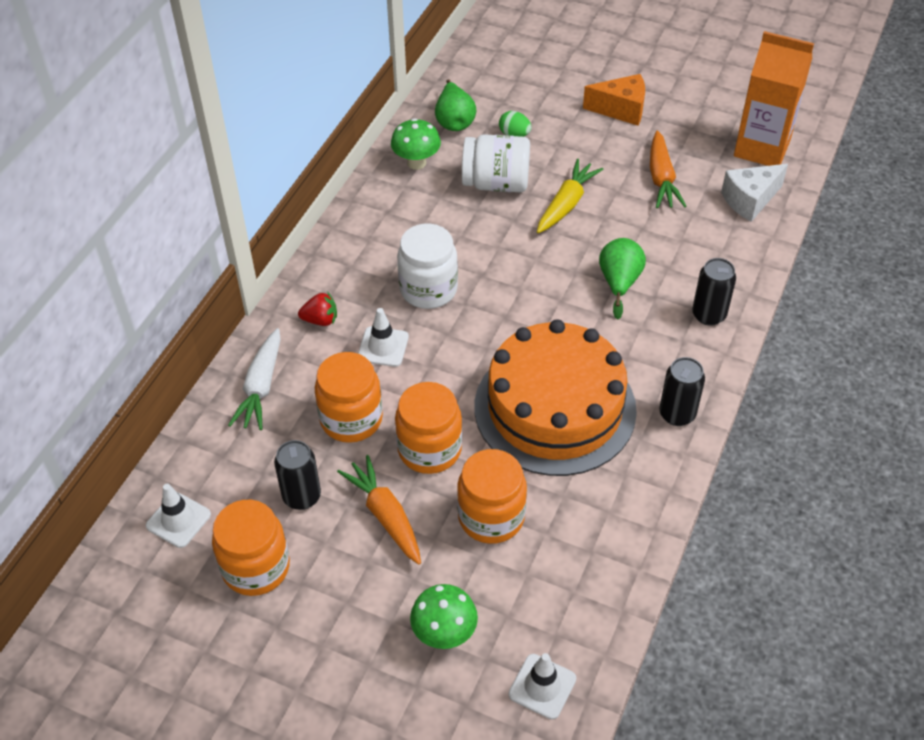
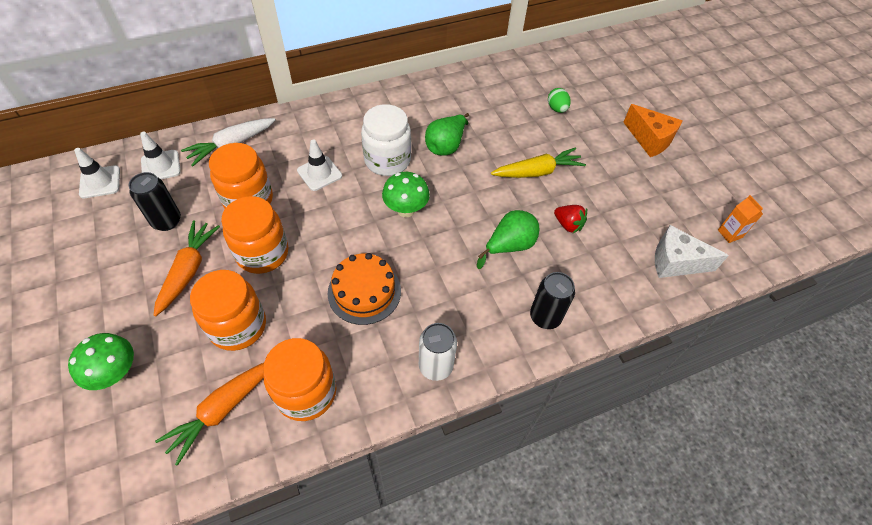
camera: 40 degrees right, 5 degrees up
(256, 567) = (93, 240): orange jar -> orange jar (306, 392)
(320, 320) = (308, 133): red strawberry -> red strawberry (568, 225)
(416, 163) = (475, 86): green mushroom -> green mushroom (406, 210)
(454, 121) = (529, 77): green pear -> green pear (446, 146)
(496, 183) = (508, 129): white jar -> none
(542, 686) = (114, 468): white traffic cone -> white traffic cone (161, 166)
(555, 408) = (364, 292): orange cake -> orange cake, size x0.52
(661, 178) = (624, 201): orange carrot -> orange carrot (222, 410)
(677, 414) = (435, 366): black can -> white can
(762, 148) = (730, 234): orange carton -> orange carton, size x0.40

